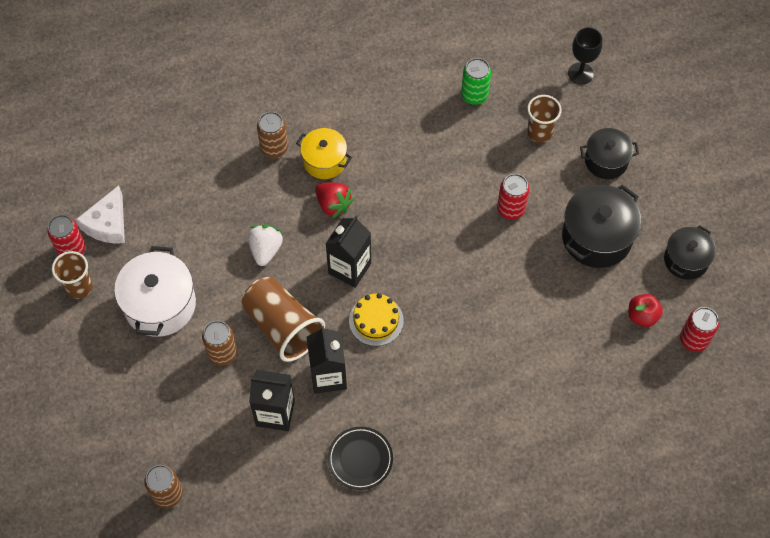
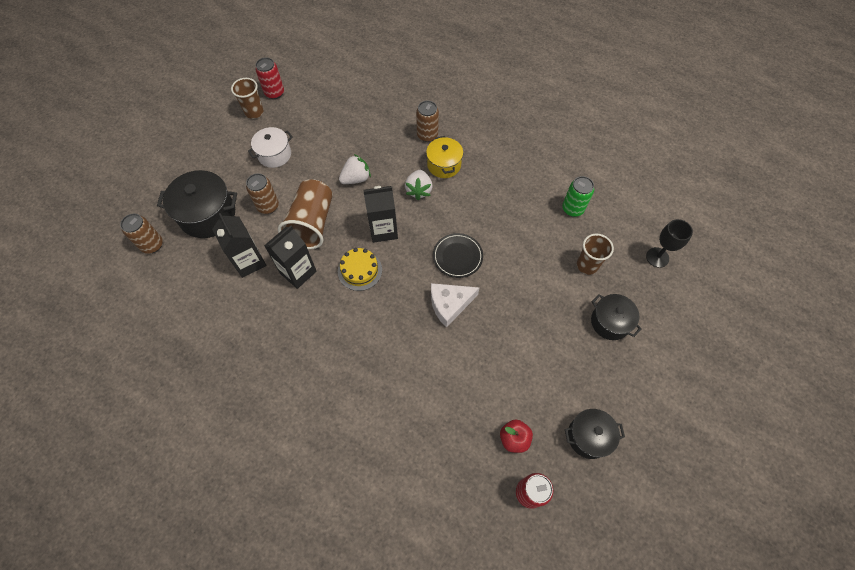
camera: 50 degrees right, 0 degrees up
(108, 224) = (304, 97): white cheese -> white cheese (449, 304)
(160, 304) = (274, 155): white pot -> white pot, size x0.63
(333, 205) = (419, 190): red strawberry -> white strawberry
(360, 459) = (253, 333): black plate -> black plate (457, 257)
(511, 209) = (513, 290): red can -> none
(597, 237) = (546, 360): black pot -> black pot (208, 215)

